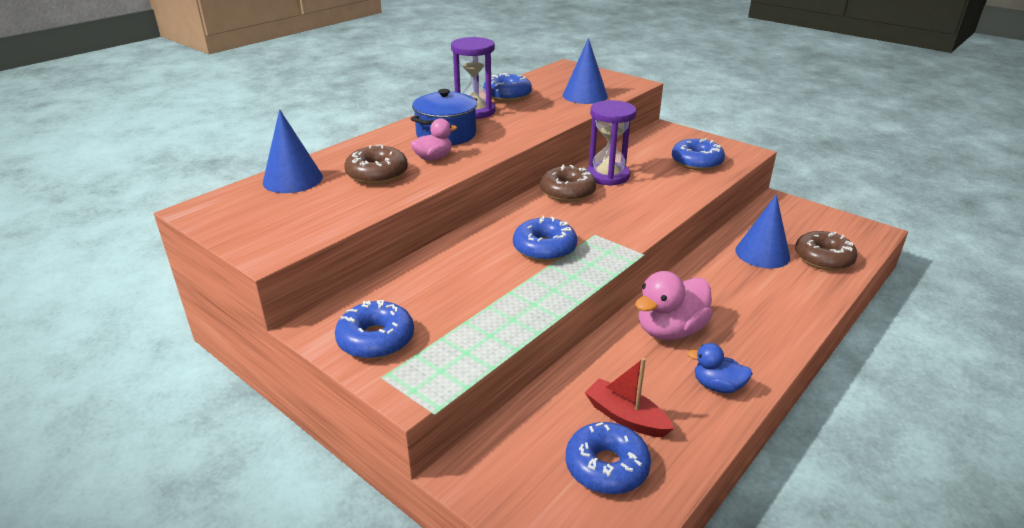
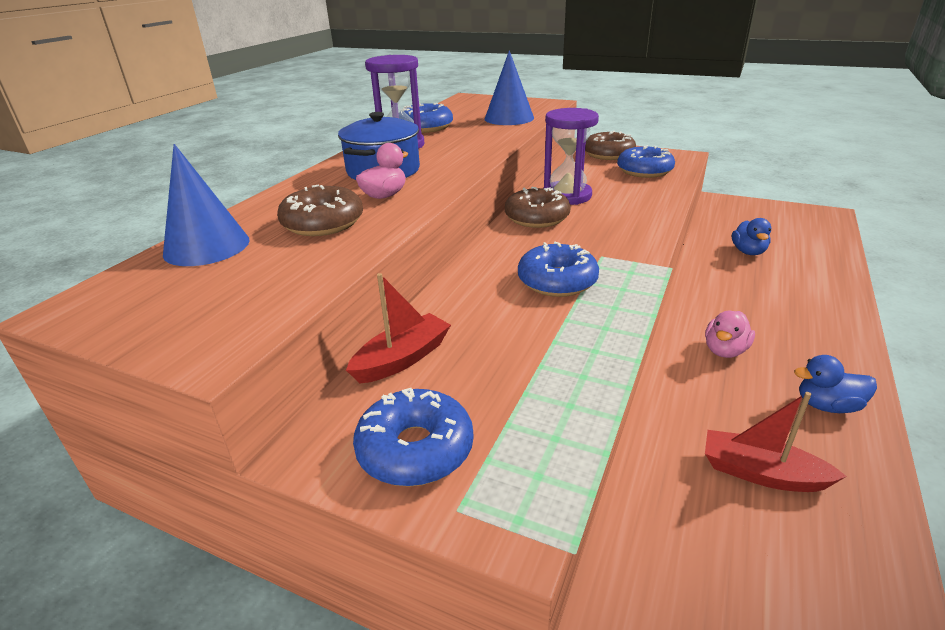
camera: 15 degrees left, 0 degrees up
(399, 283) = (402, 359): none -> red boat
(606, 467) = (793, 554): blue donut -> none
(670, 330) = (725, 350): pink duck -> pink duck, size x0.58
(762, 253) = (748, 252): blue cone -> blue duck
(823, 258) = (807, 246): brown donut -> brown donut (608, 154)

